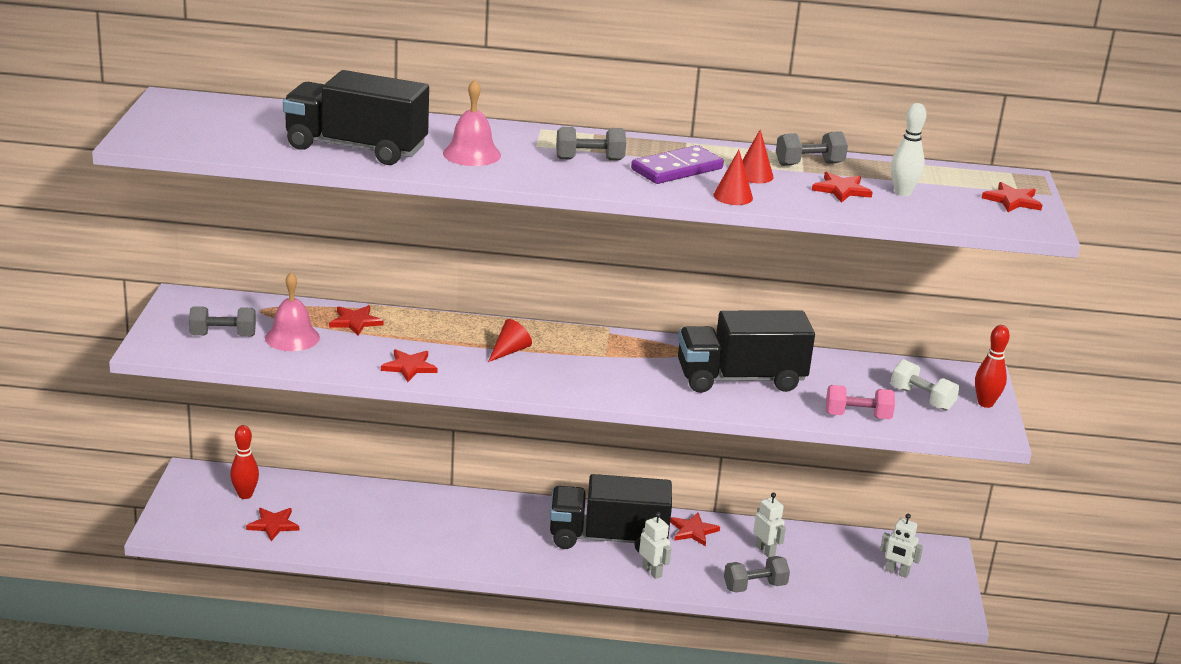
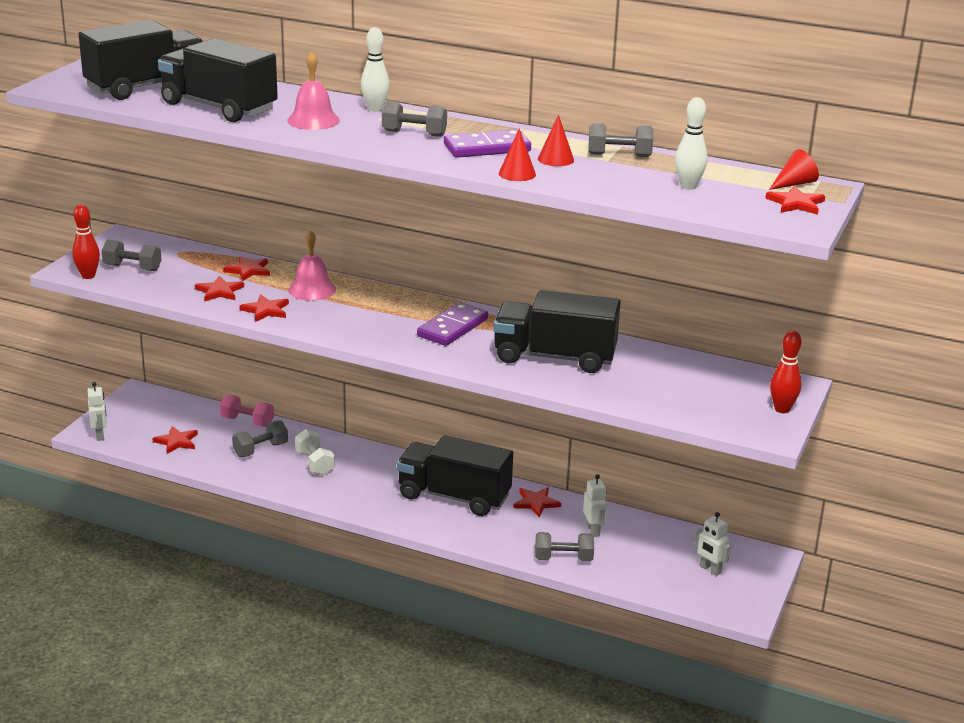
camera: 20 degrees right, 0 degrees up
(245, 495) = (169, 415): red bowling pin -> red bowling pin (88, 276)
(250, 129) = (146, 87): none -> black truck
(292, 337) = (187, 276): pink bell -> pink bell (312, 289)
(373, 519) = (260, 450): none -> grey dumbbell
(509, 351) = (362, 308): red cone -> red cone (794, 184)
(522, 133) = (375, 109): none -> white bowling pin
(618, 360) = (453, 328): none -> purple domino
(652, 571) = (476, 530): white robot -> white robot (100, 435)
(841, 190) = (629, 178): red star -> red star (219, 291)
(857, 416) = (643, 402): pink dumbbell -> pink dumbbell (247, 421)
(922, 399) = (720, 396): white dumbbell -> white dumbbell (314, 463)

